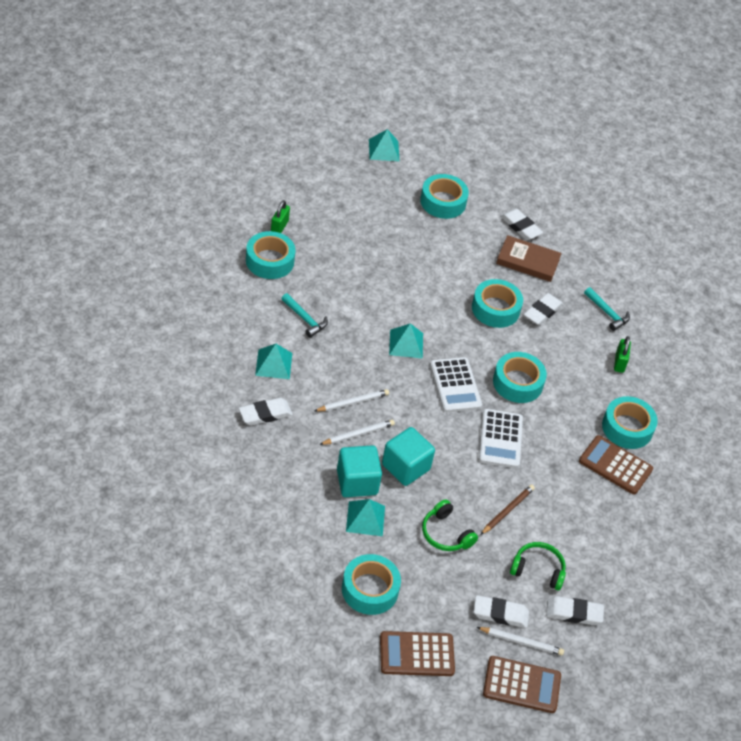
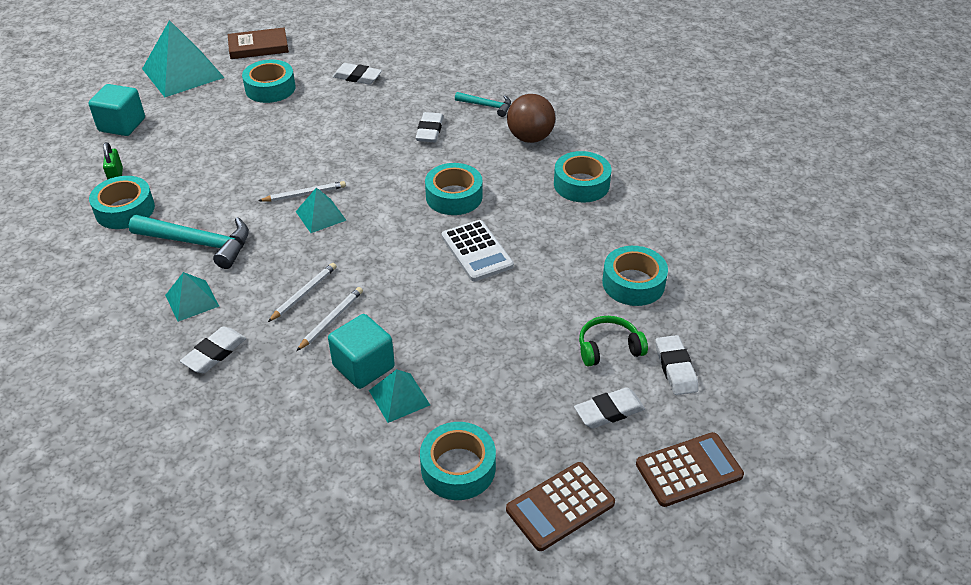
camera: 25 degrees left, 5 degrees down
(305, 319) = (199, 243): turquoise hammer -> turquoise hammer, size x1.80
(384, 150) = (183, 73): turquoise pyramid -> turquoise pyramid, size x1.92
(405, 467) = (404, 325): turquoise cube -> turquoise cube (122, 125)
(446, 534) = (493, 365): green headphones -> none
(455, 385) = (396, 227): white calculator -> none
(495, 309) = (385, 148): turquoise tape -> turquoise tape (633, 283)
(507, 510) = (535, 310): brown pencil -> none
(521, 642) = (652, 426): white pencil -> white pencil (304, 194)
(528, 261) = (385, 99): brown book -> brown book (258, 47)
(574, 613) = (675, 368): white eraser -> white eraser turned 75 degrees counterclockwise
(615, 465) = (598, 219): brown calculator -> none
(619, 363) = (530, 138): green padlock -> brown ball

